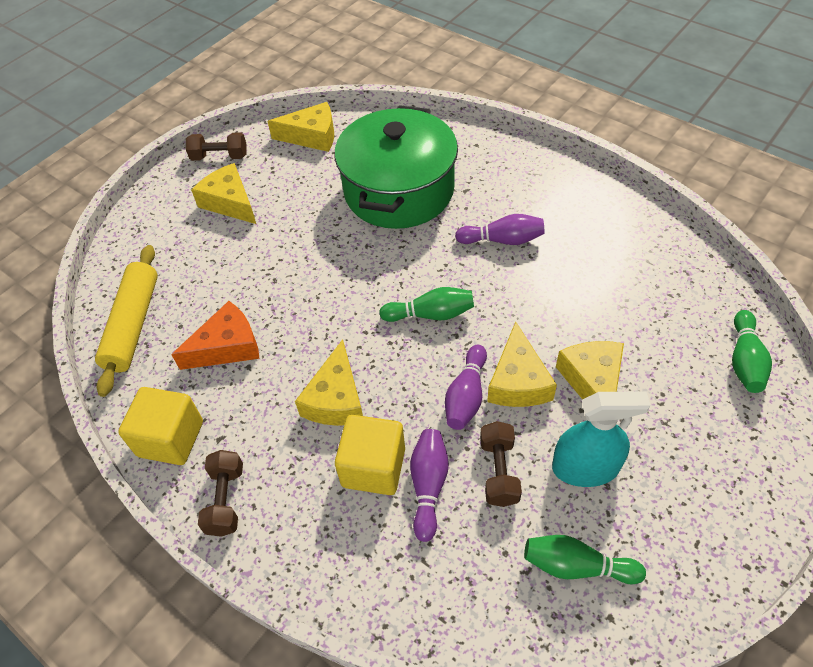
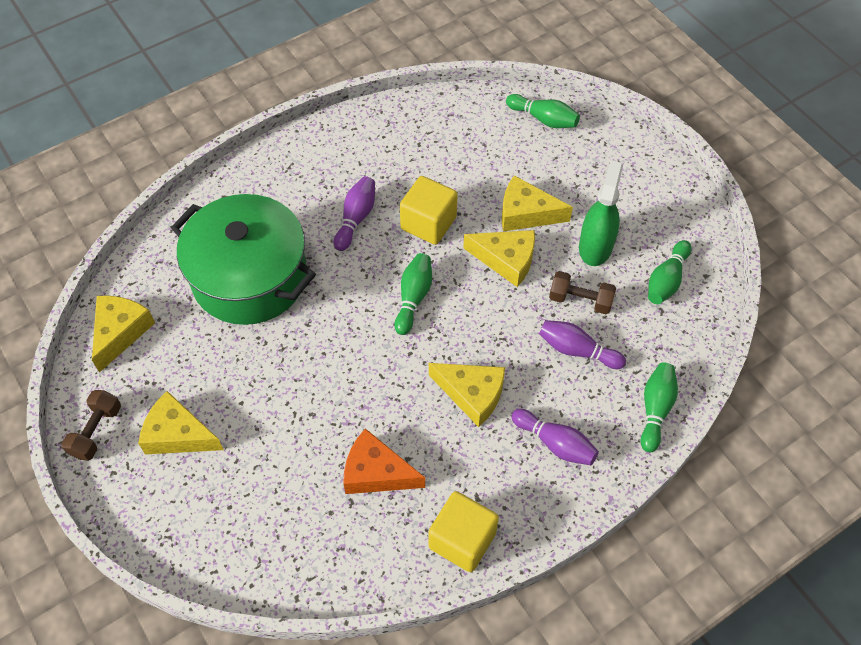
camera: 75 degrees left, 5 degrees up
(133, 325) = (308, 559): yellow rolling pin -> none
(226, 500) = (540, 503): brown dumbbell -> none
(227, 346) = (376, 472): orange cheese -> orange cheese turned 60 degrees counterclockwise
(230, 202) = (178, 434): yellow cheese -> yellow cheese turned 45 degrees clockwise
(373, 467) = (548, 384): yellow cube -> yellow cube (428, 223)
(378, 597) = (655, 410): none -> green bowling pin
(466, 396) = (506, 299): purple bowling pin -> purple bowling pin (555, 443)
(585, 468) = (595, 246): turquoise spray bottle -> green spray bottle

